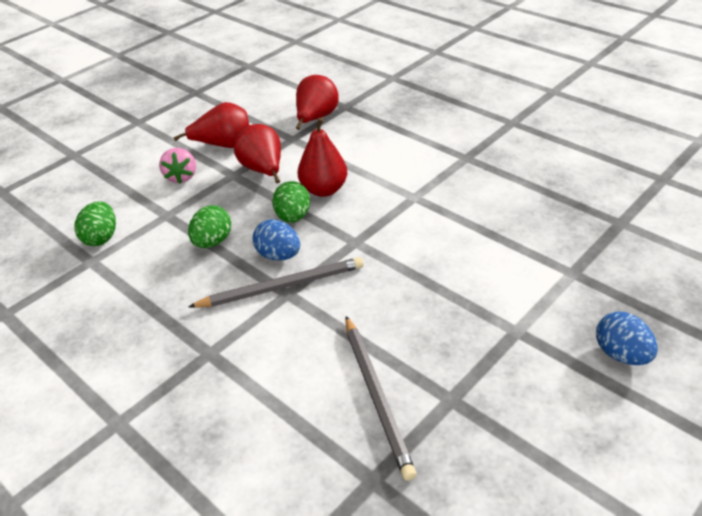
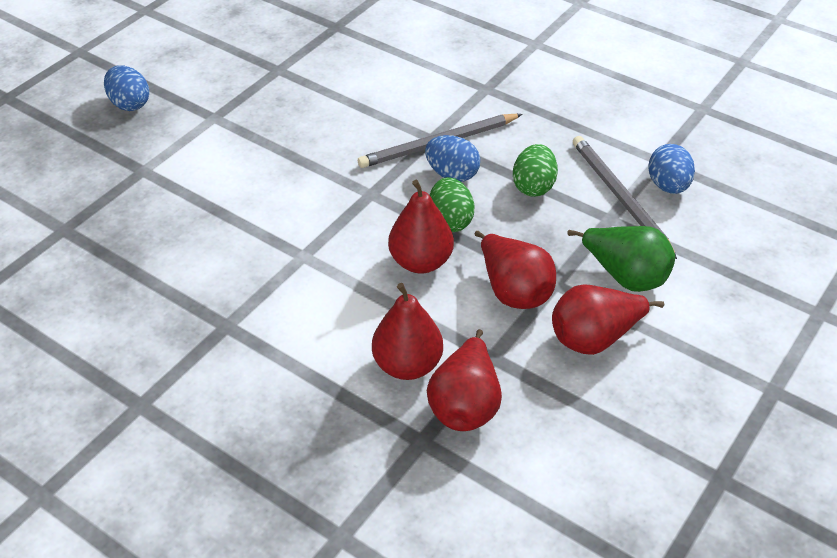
camera: 170 degrees right, 5 degrees up
(101, 238) = (668, 186): green egg -> blue egg
(181, 177) = (625, 276): pink strawberry -> green pear
(346, 136) = (407, 365): none -> red pear
(377, 396) = (336, 68): grey pencil -> grey pencil (620, 197)

